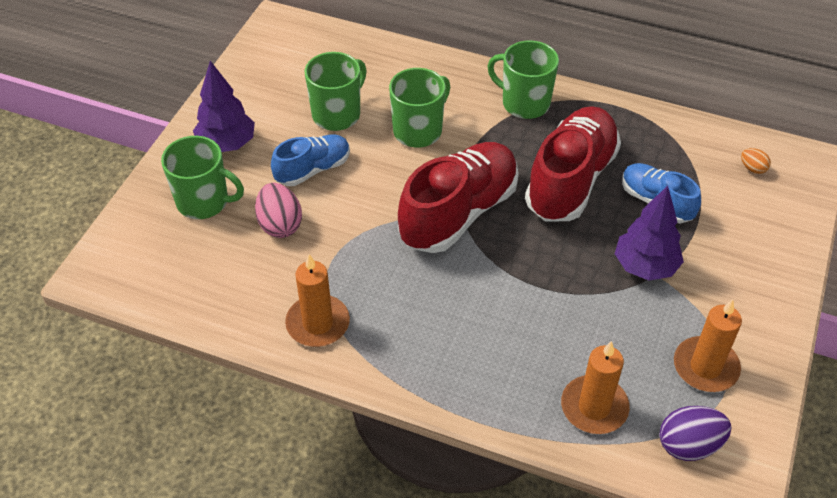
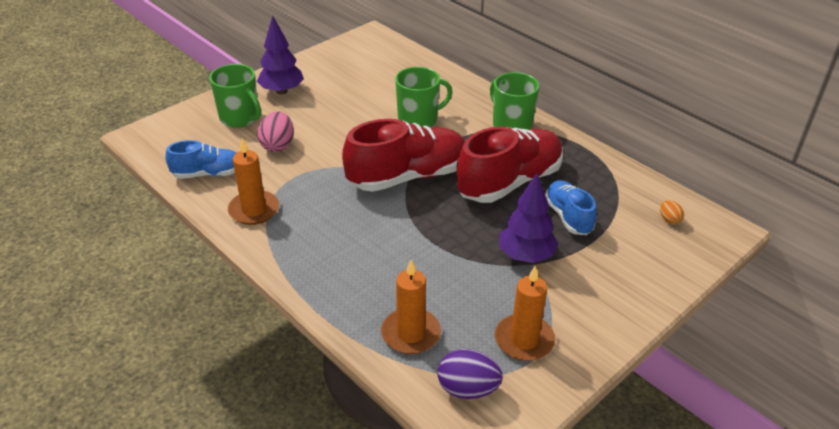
camera: 25 degrees right, 10 degrees down
(313, 169) = (326, 121): blue shoe -> blue shoe (208, 174)
(337, 114) = (369, 95): green mug -> none

